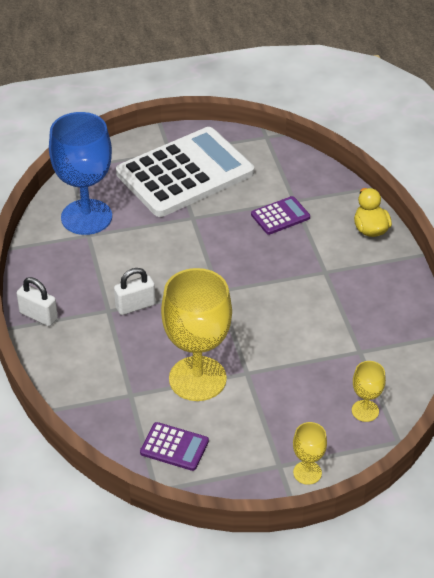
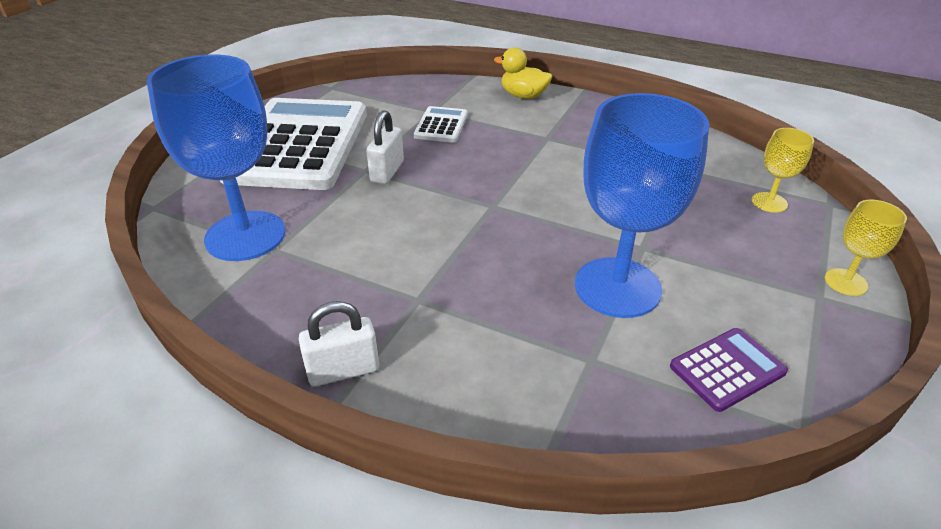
camera: 50 degrees left, 5 degrees down
(135, 306) = (440, 274): white padlock -> white padlock (387, 171)
(197, 379) = (617, 287): yellow goblet -> blue goblet
(280, 216) = (441, 125): purple calculator -> white calculator

